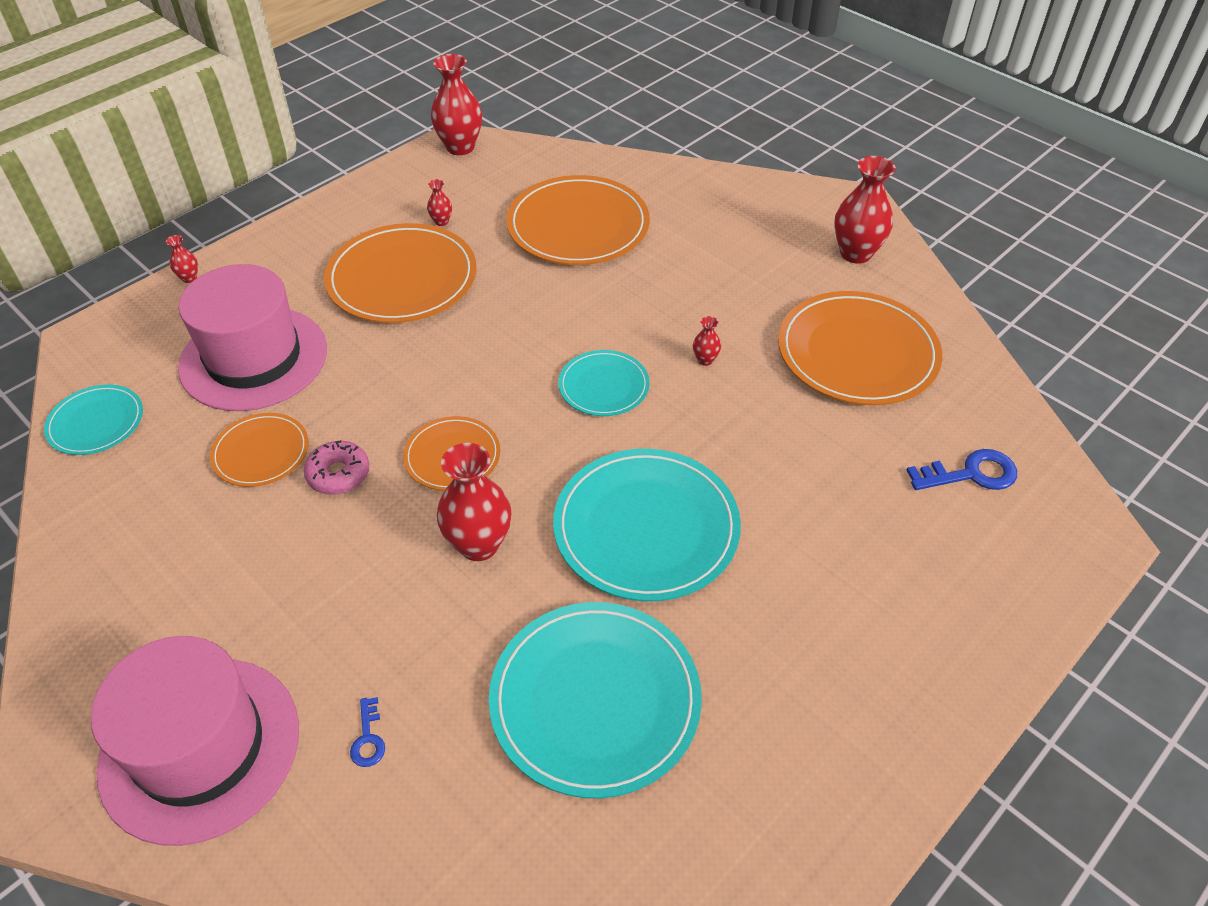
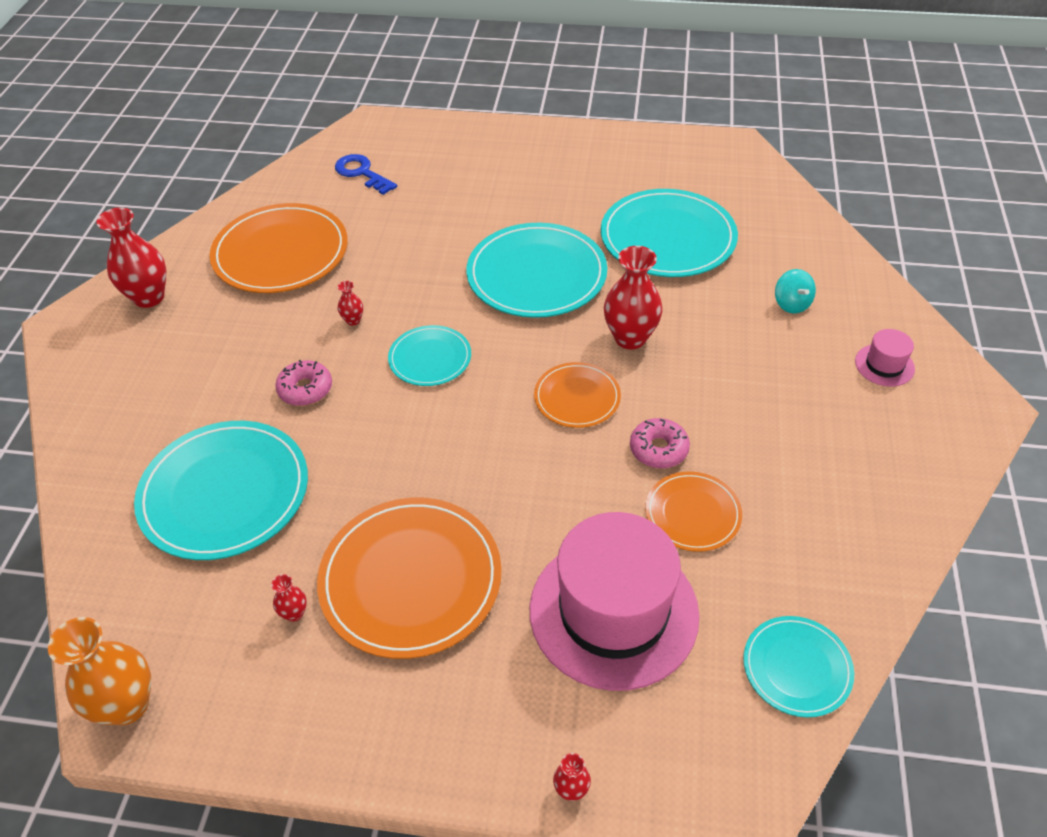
camera: 125 degrees left, 0 degrees up
(200, 748) = (884, 365): pink hat -> pink hat, size x0.42
(368, 738) = (791, 304): blue key -> turquoise spinning top
(460, 147) = (127, 705): red vase -> orange vase
(578, 225) = (224, 493): orange plate -> turquoise plate
(644, 299) = (305, 389): none -> pink donut

